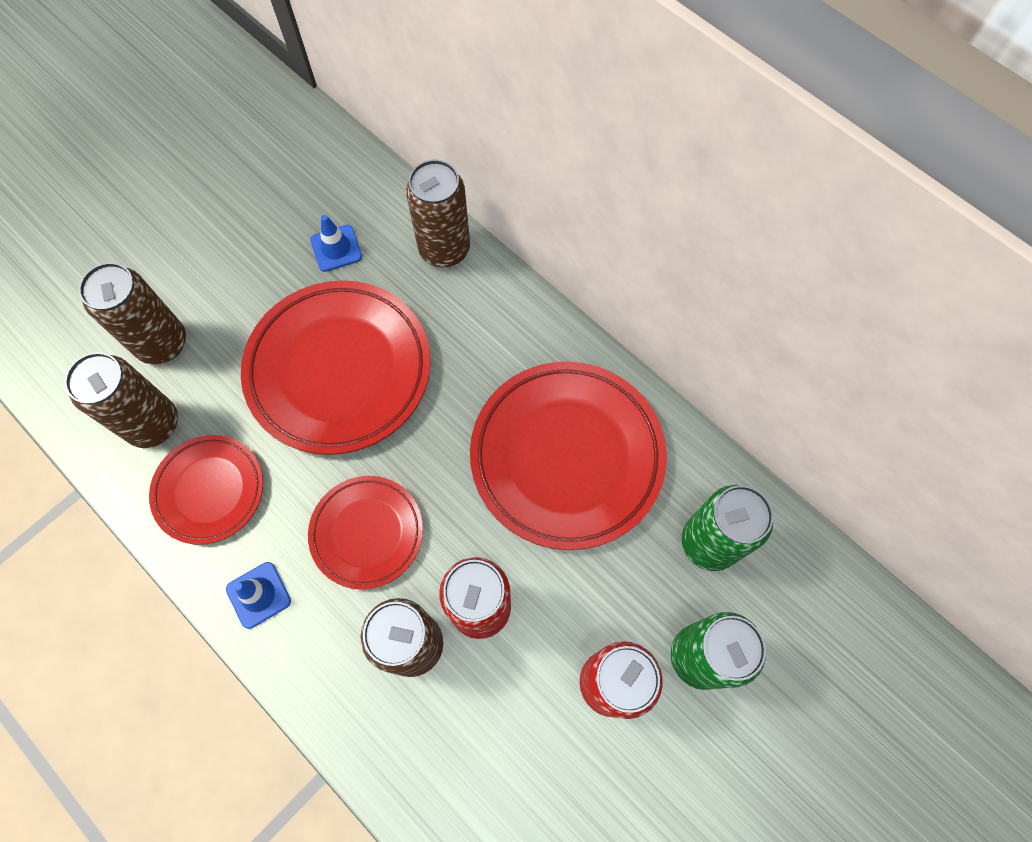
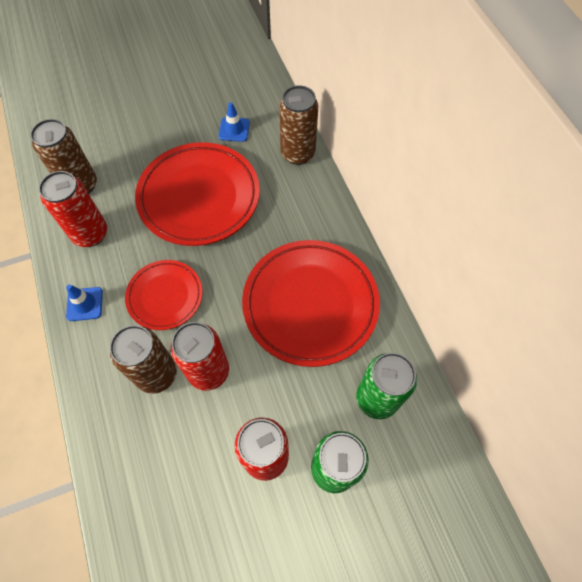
camera: 25 degrees right, 5 degrees down
(162, 343) = (109, 144): brown can -> none
(209, 491) = (90, 234): red plate -> red can

